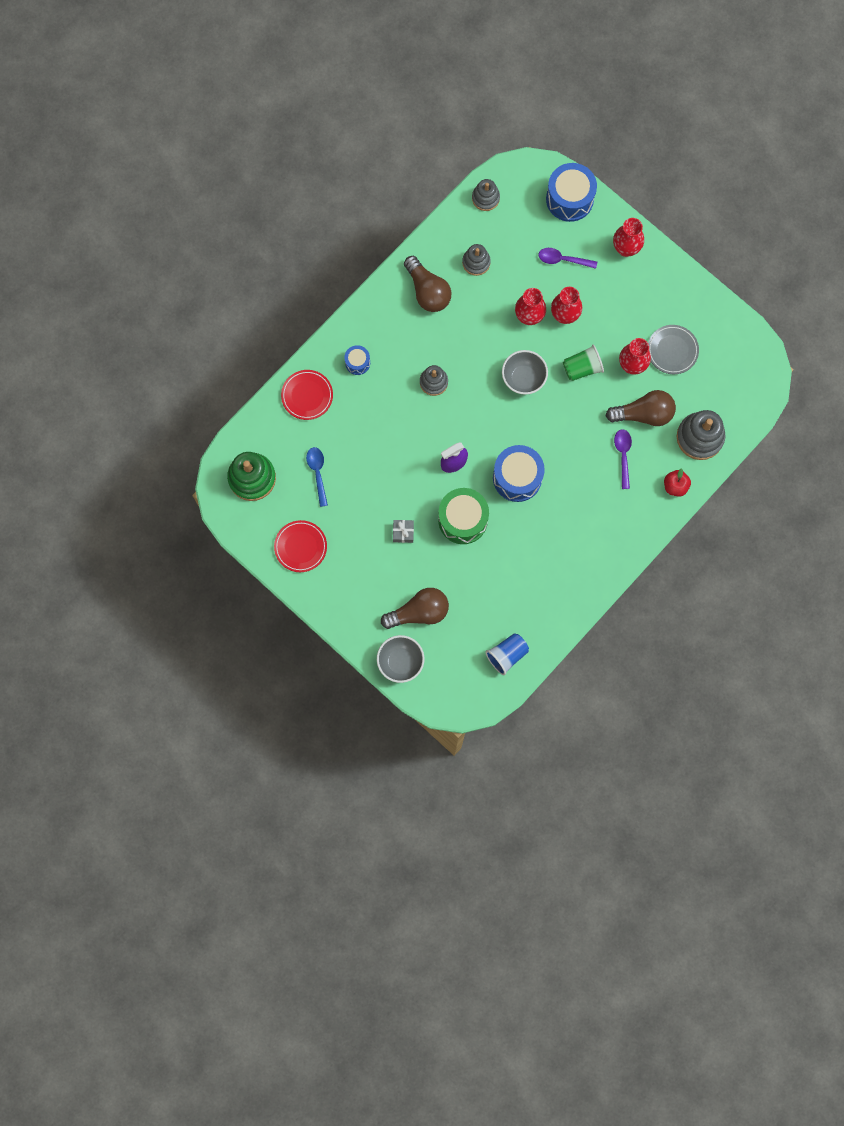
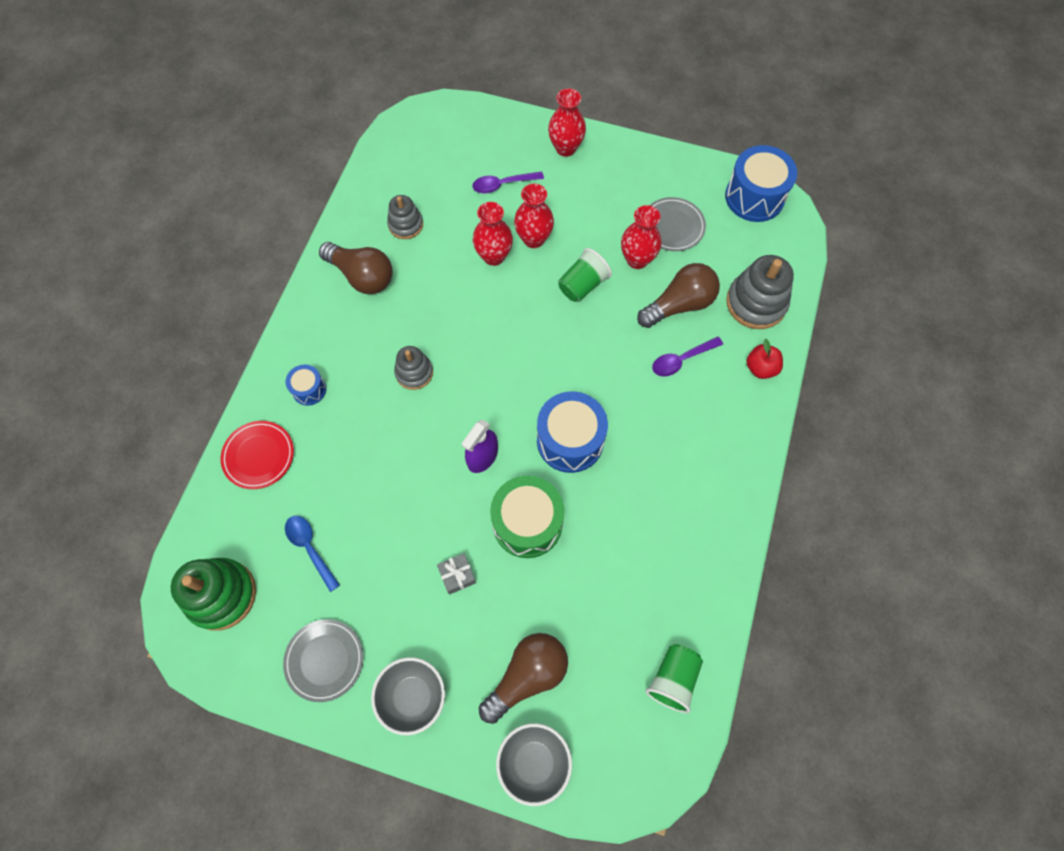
camera: 25 degrees left, 10 degrees down
(300, 547) = (325, 660): red plate -> grey plate
(485, 198) = (386, 158): grey stacking toy -> none
(507, 655) = (673, 679): blue cup -> green cup
(523, 378) = (520, 324): grey bowl -> grey bowl (413, 696)
(569, 199) = (480, 125): blue drum -> blue drum (754, 197)
(623, 455) = (681, 360): purple spoon -> purple spoon turned 90 degrees counterclockwise

